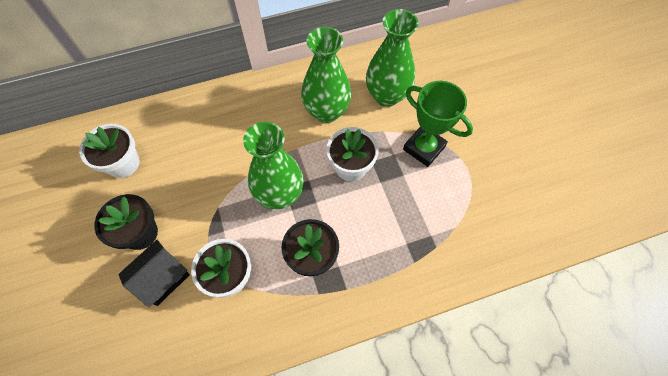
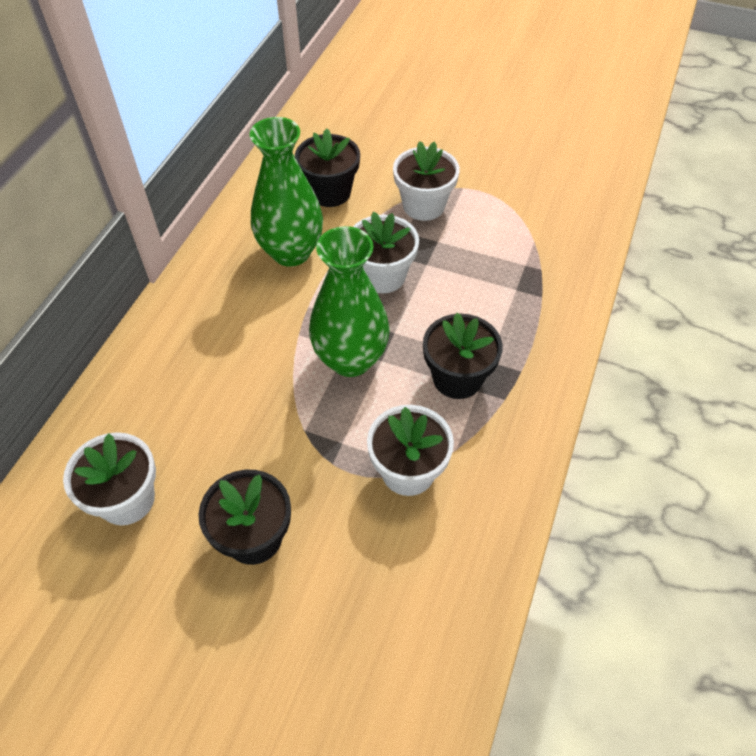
camera: 50 degrees left, 10 degrees down
(162, 278) = (342, 547): black house -> none
(386, 96) = (330, 192): green vase -> black flower pot
(424, 148) = (423, 205): green trophy -> white flower pot

